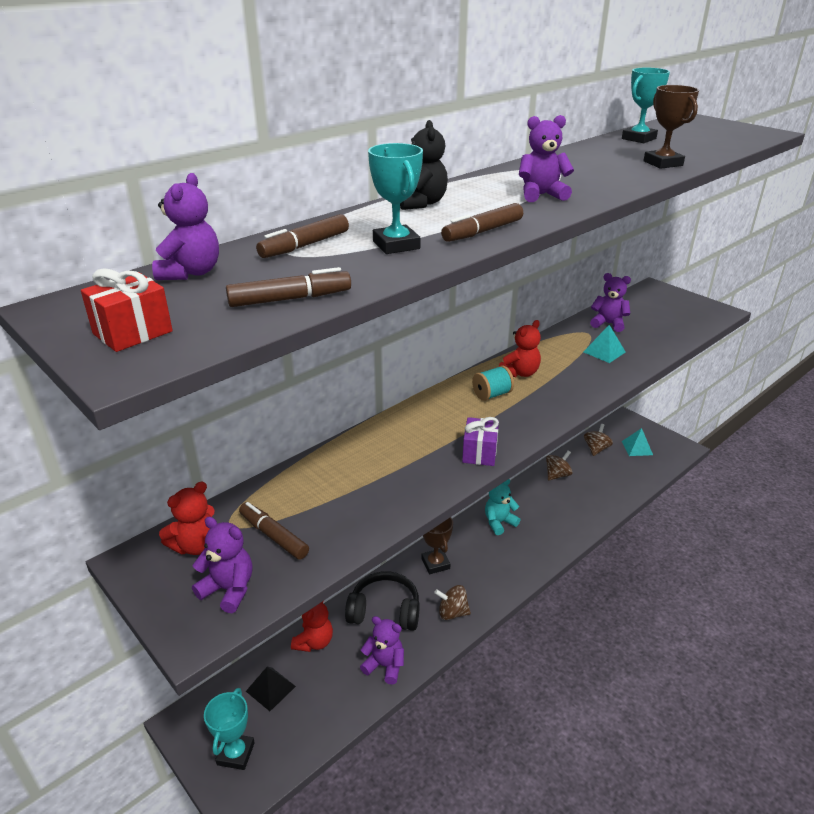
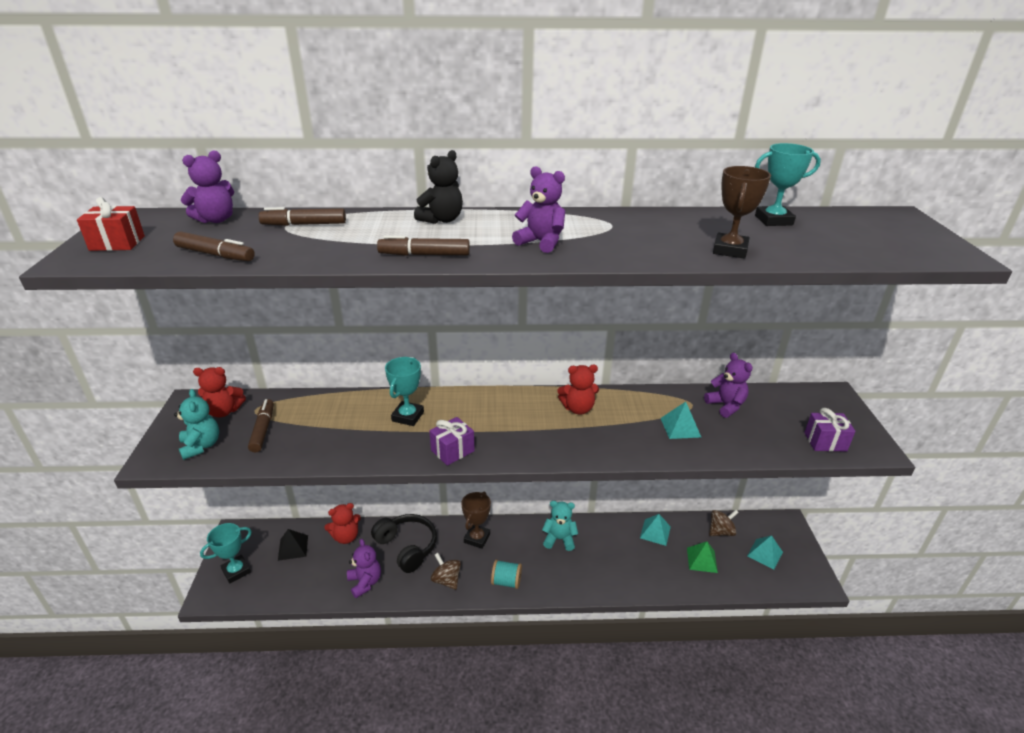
camera: 40 degrees right, 0 degrees up
(229, 589) = (201, 446): purple teddy bear -> turquoise teddy bear
(396, 245) = (350, 243): turquoise trophy -> turquoise trophy (407, 416)
(492, 394) = (529, 414): turquoise spool -> turquoise spool (506, 581)
(557, 475) = (655, 532): brown spinning top -> turquoise pyramid
(607, 475) = (702, 560): none -> green pyramid
(692, 320) = (825, 442): none -> purple gift

